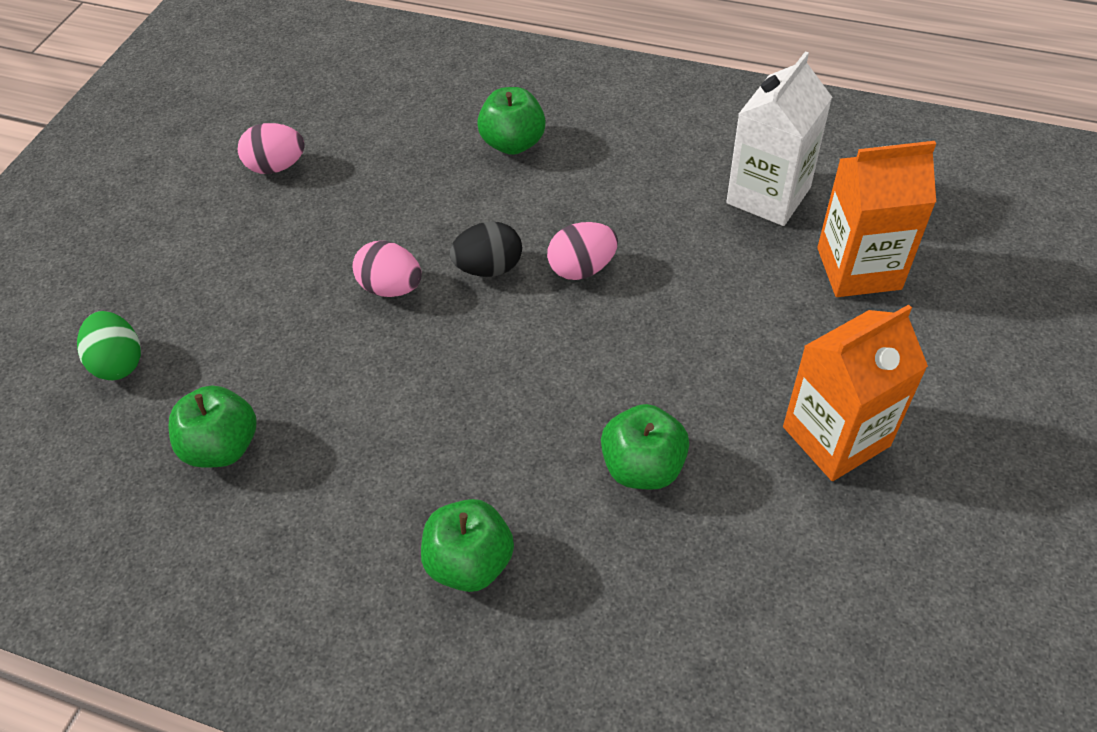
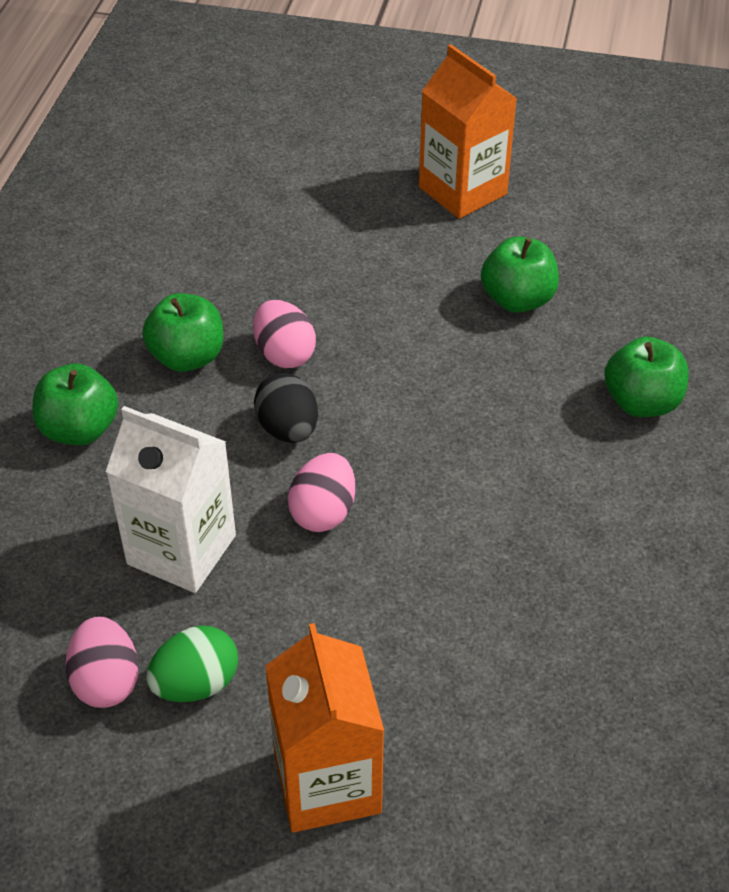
camera: 100 degrees left, 5 degrees down
(119, 362) = (471, 774): green egg -> green egg (196, 684)
(223, 446) = (568, 625): green apple -> green apple (187, 357)
(768, 195) = (177, 224): white carton -> white carton (181, 550)
(858, 268) = (274, 171): orange carton -> orange carton (327, 782)

